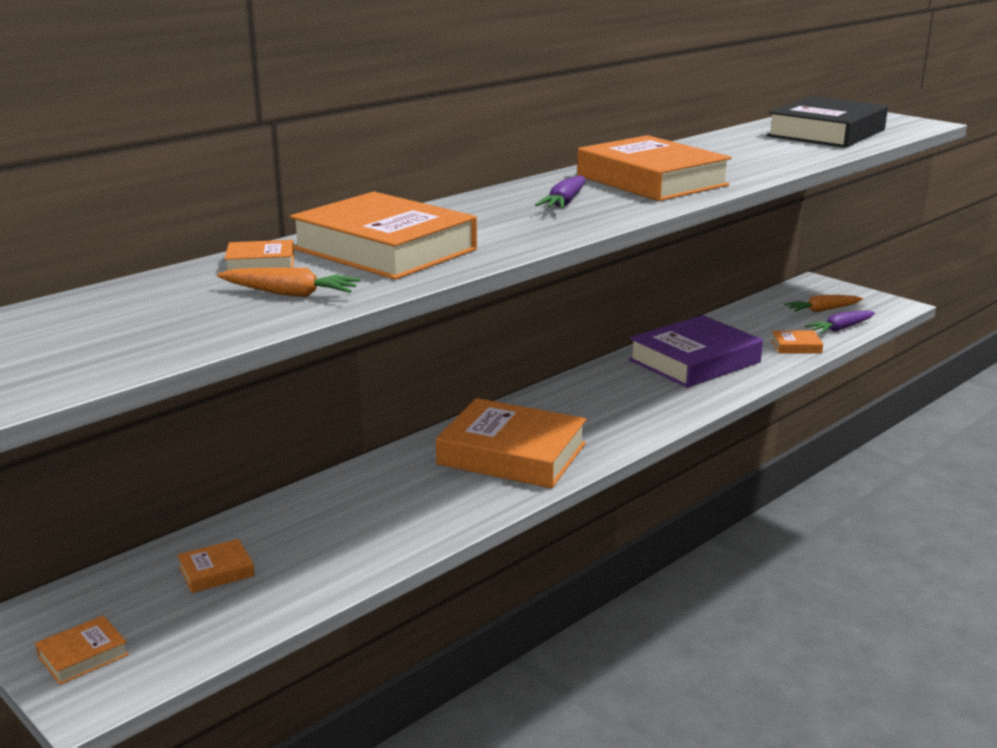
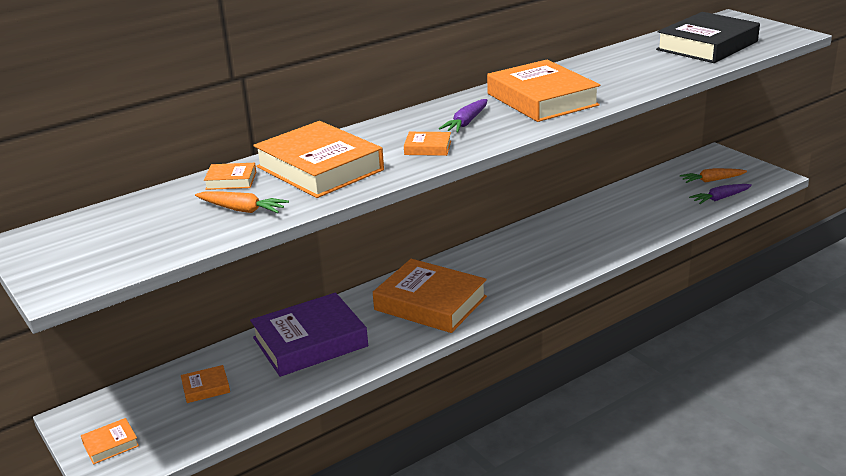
camera: 10 degrees right, 5 degrees up
(694, 361) = (592, 226): purple book -> purple book (310, 342)
(796, 346) = (678, 214): orange book -> orange book (428, 148)

